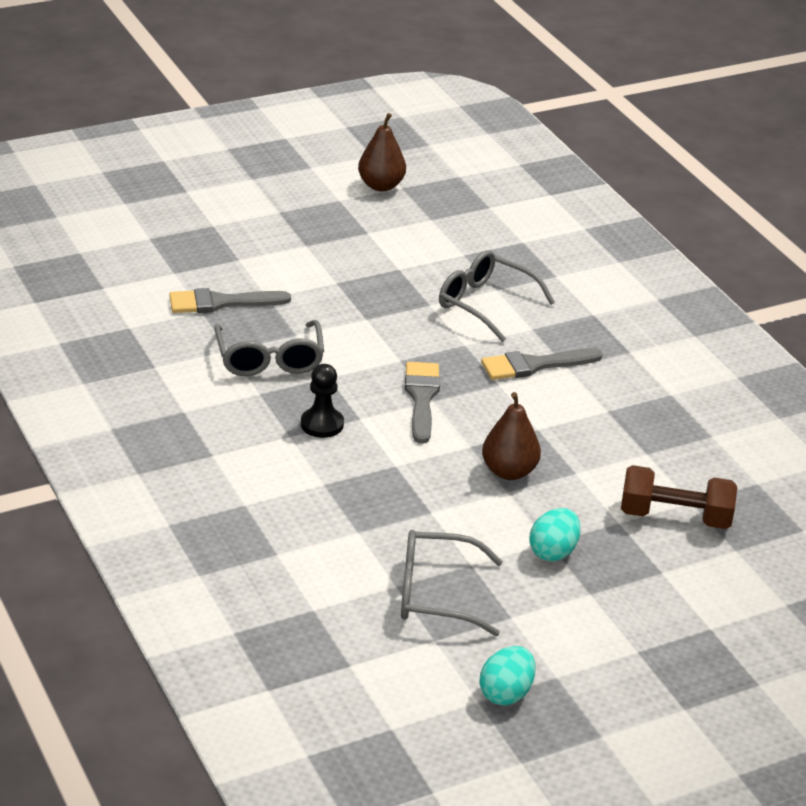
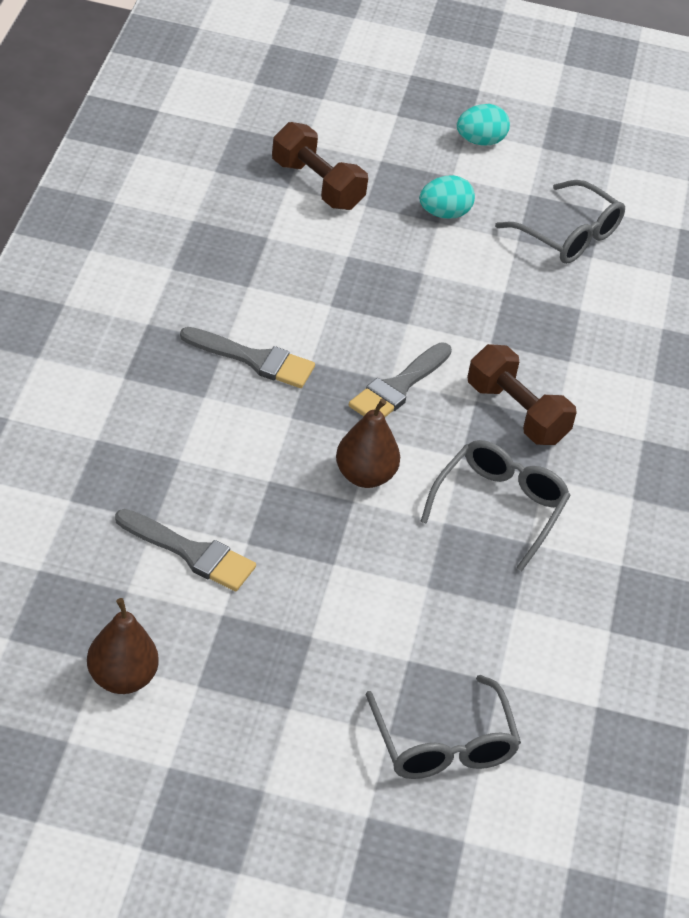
camera: 145 degrees left, 10 degrees up
(221, 303) = (484, 607): grey brush -> grey brush (191, 553)
(322, 424) = (517, 413): black pawn -> brown dumbbell
(485, 304) = (214, 448): grey glasses -> grey glasses (443, 745)
(506, 693) = (588, 156): turquoise egg -> turquoise egg (480, 141)
(509, 471) = (402, 285): brown pear -> brown pear (365, 476)

